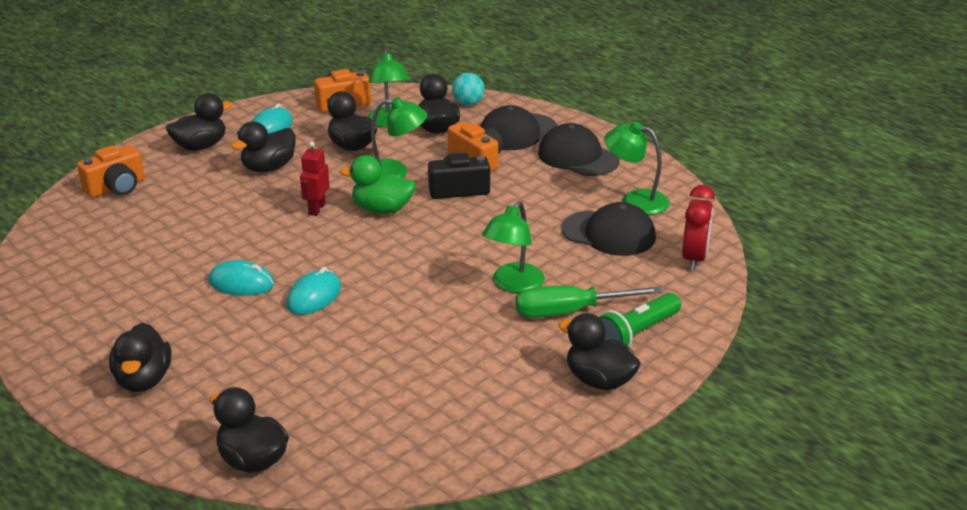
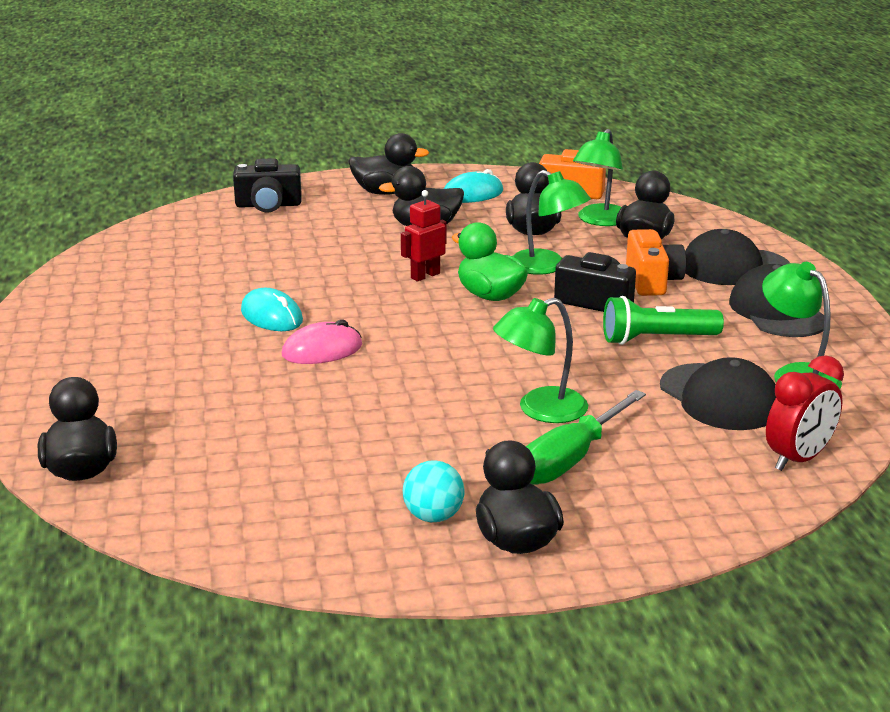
camera: 35 degrees right, 5 degrees down
(116, 187) = (268, 205): orange camera -> black camera
(143, 380) = (84, 366): black duck -> none
(314, 296) = (322, 350): turquoise mouse -> pink mouse
(468, 104) = (710, 226): turquoise ball -> turquoise ball (433, 516)
(570, 312) = (571, 459): green screwdriver -> green screwdriver turned 75 degrees counterclockwise
(636, 334) = (621, 511): green flashlight -> green flashlight (656, 339)

